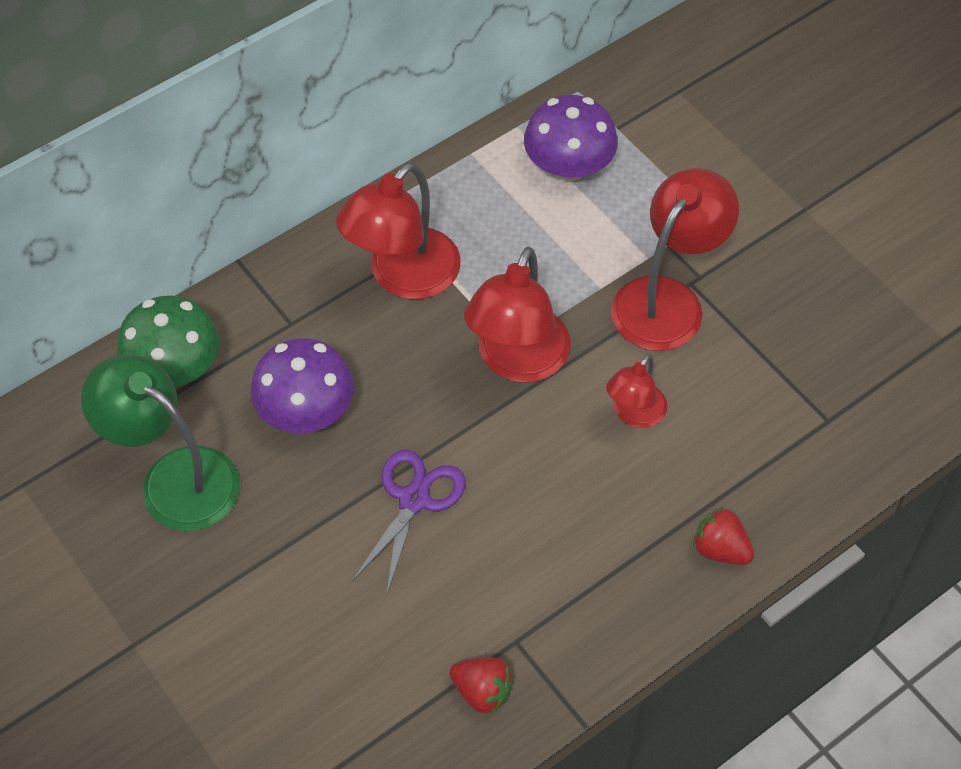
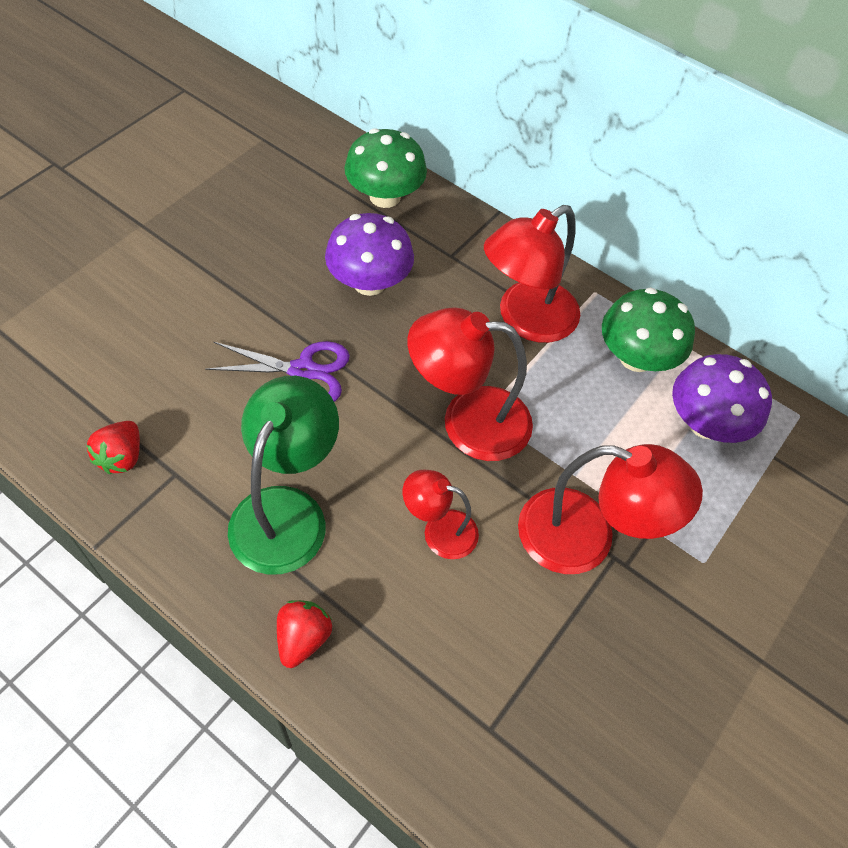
camera: 70 degrees right, 0 degrees up
(174, 477) = (288, 216): green lamp -> green lamp (286, 511)
(403, 277) = (525, 320): red lamp -> red lamp turned 60 degrees counterclockwise
(478, 196) = (636, 357): none -> green mushroom

